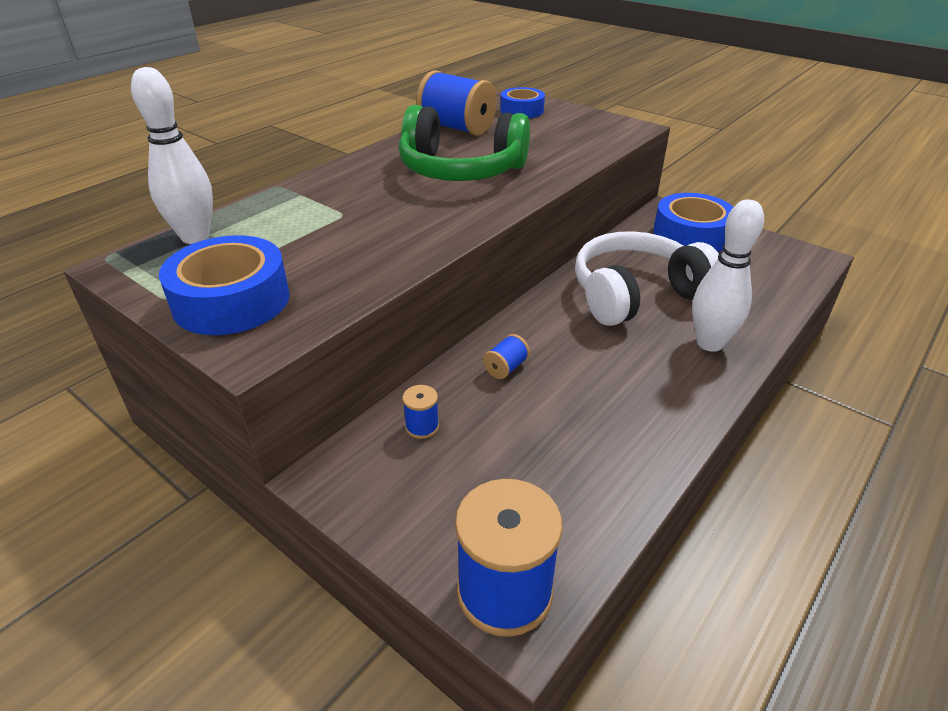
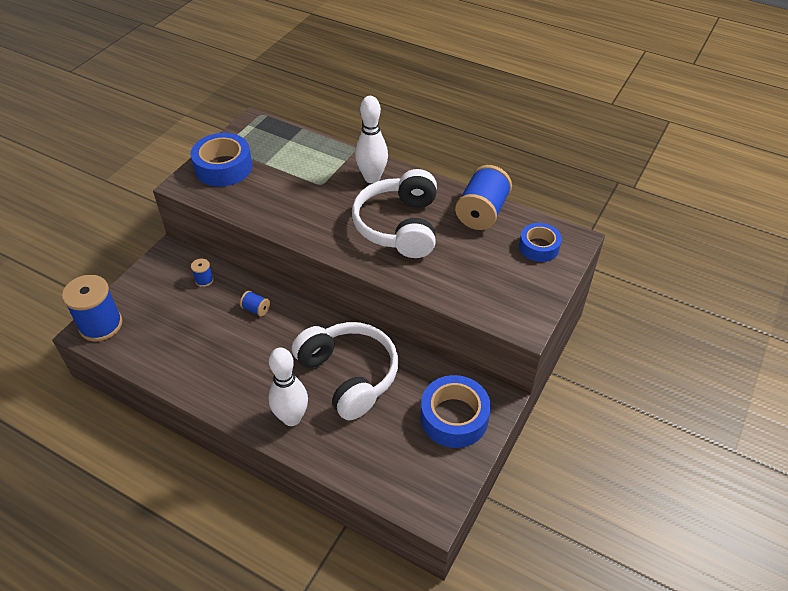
camera: 80 degrees right, 10 degrees up
(195, 237) = (285, 136): white bowling pin -> white bowling pin (372, 178)
(461, 170) = (399, 226): green headphones -> white headphones

